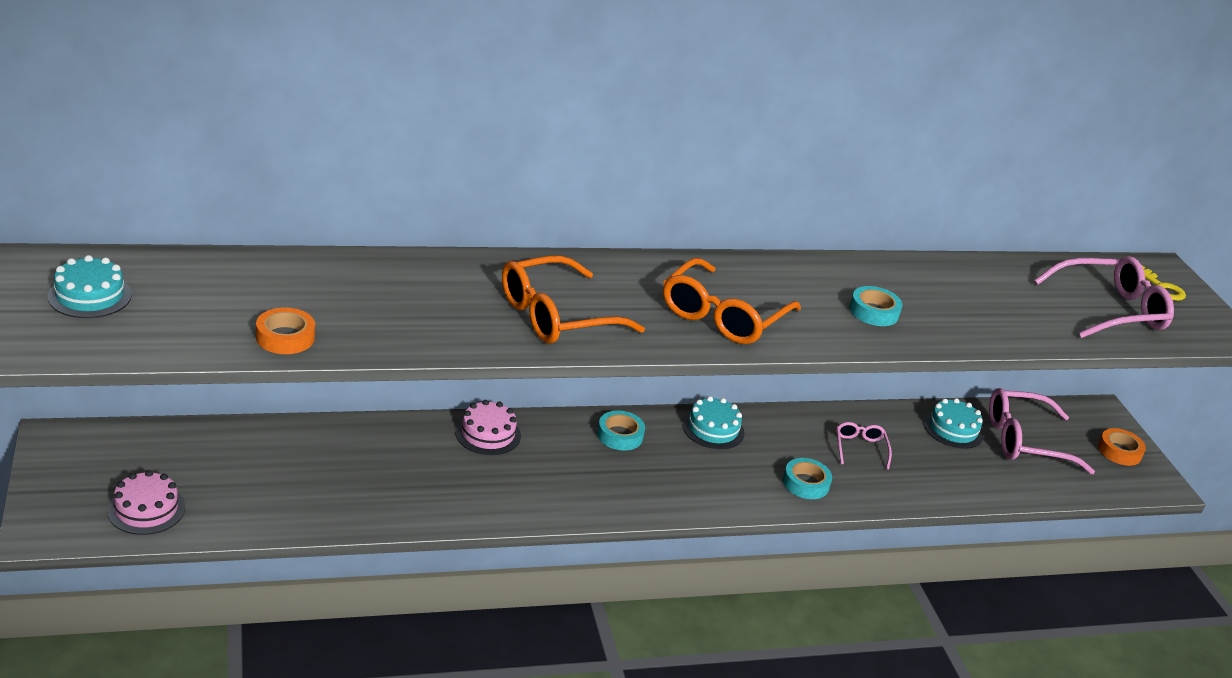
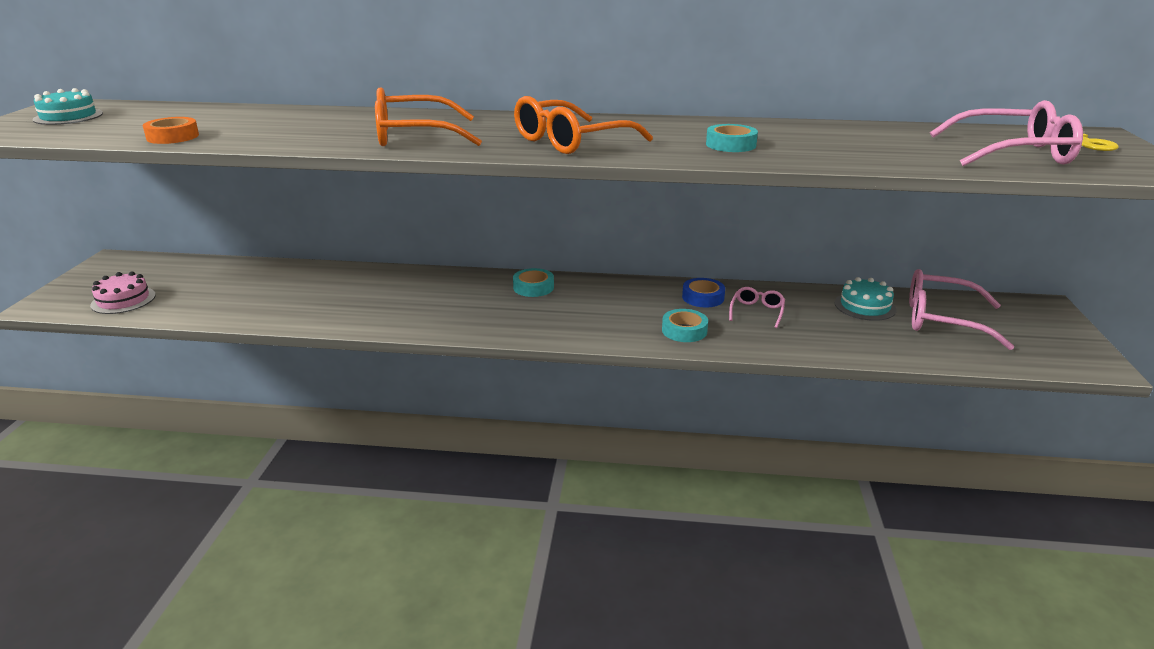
camera: 25 degrees right, 5 degrees down
(488, 434) = (423, 279): pink cake -> none
(713, 429) = (621, 289): turquoise cake -> none
(799, 433) = (703, 297): none -> blue tape
(1119, 451) = (1053, 336): orange tape -> none

